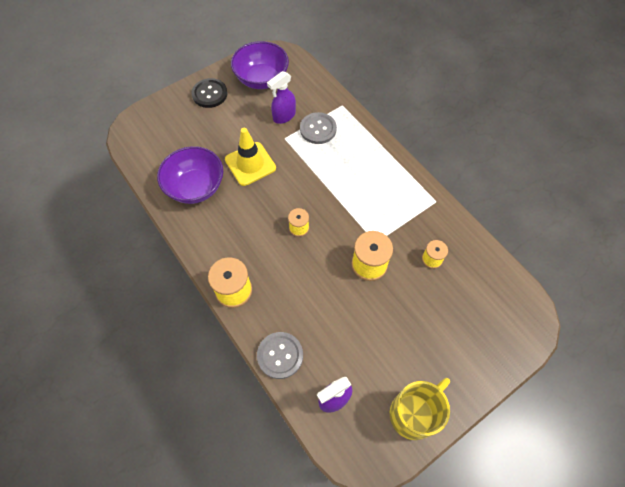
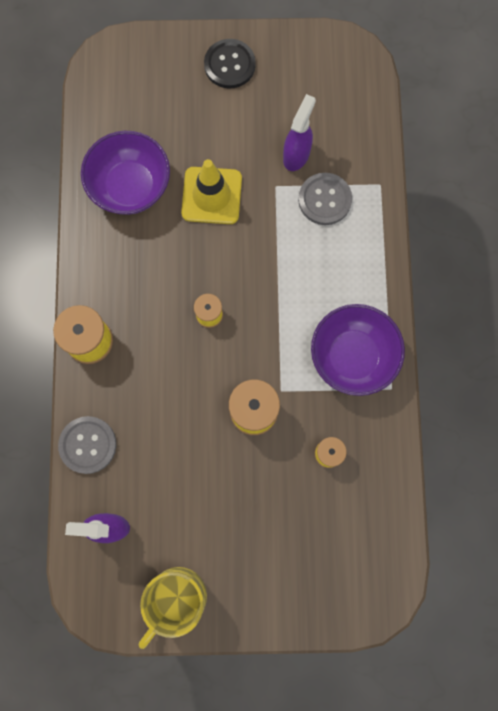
camera: 35 degrees right, 15 degrees up
(261, 79) = (308, 82): purple bowl -> purple bowl (352, 356)
(284, 116) = (296, 155): purple spray bottle -> purple spray bottle turned 120 degrees clockwise
(414, 413) = (176, 598): yellow mug -> yellow mug turned 135 degrees clockwise

